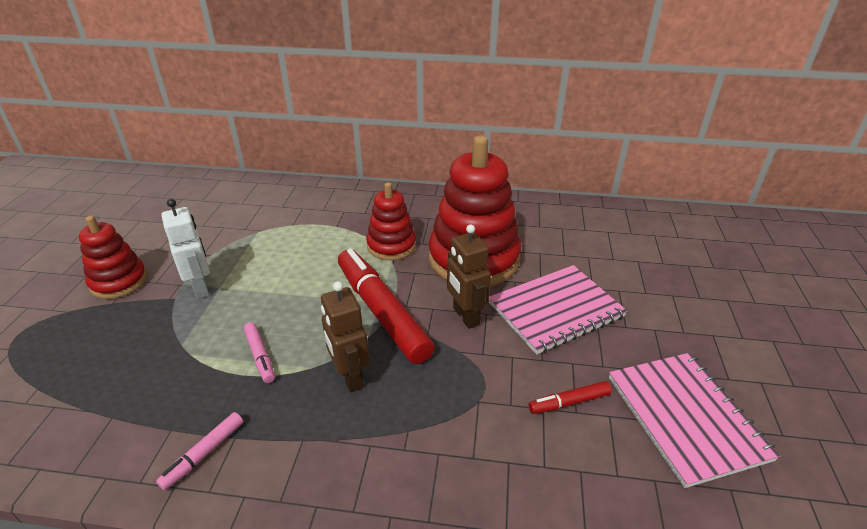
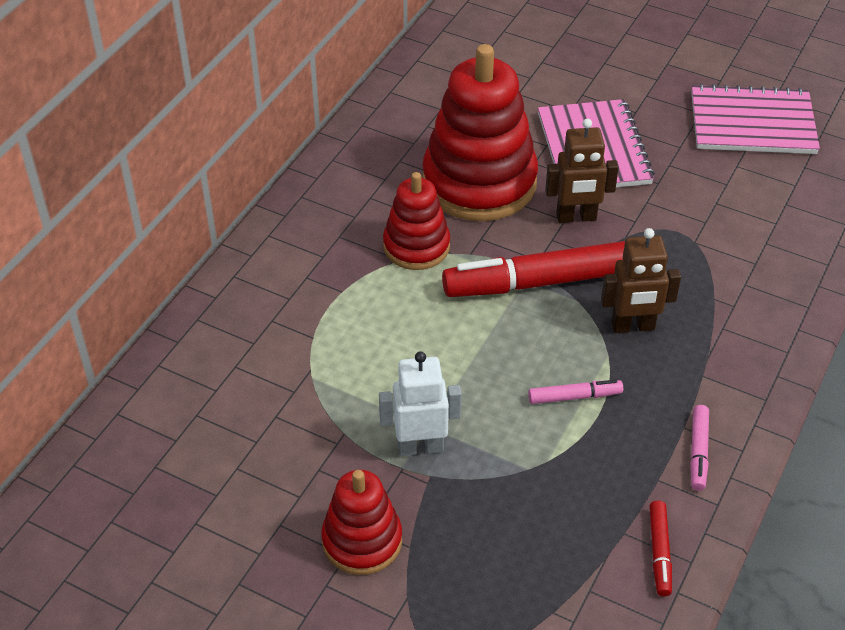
camera: 70 degrees left, 10 degrees up
(204, 454) = (698, 452): pink marker -> pink marker turned 45 degrees clockwise
(569, 402) = (715, 184): red marker -> red marker (659, 552)

